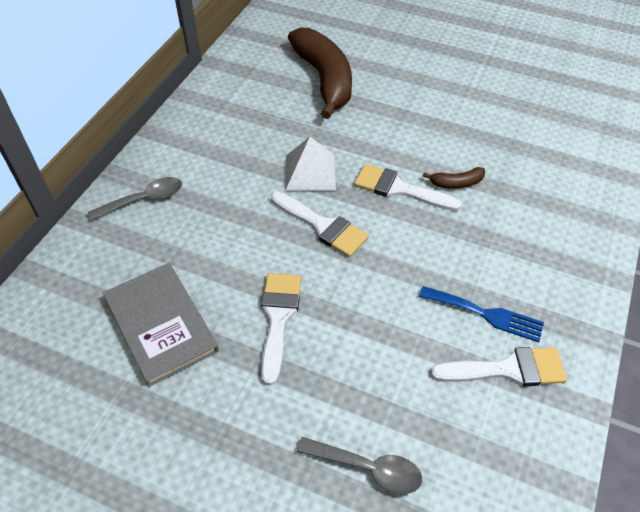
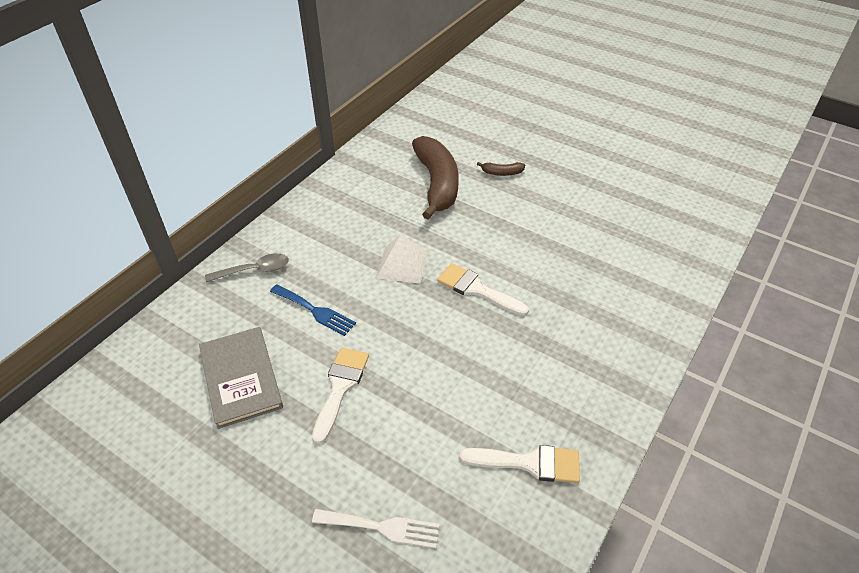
camera: 10 degrees right, 5 degrees down
(322, 226) = (400, 313): white brush -> none
(367, 468) = (382, 527): grey spoon -> white fork
(456, 183) = (530, 291): brown banana -> brown banana (502, 173)
(486, 314) = (524, 411): blue fork -> blue fork (315, 311)

